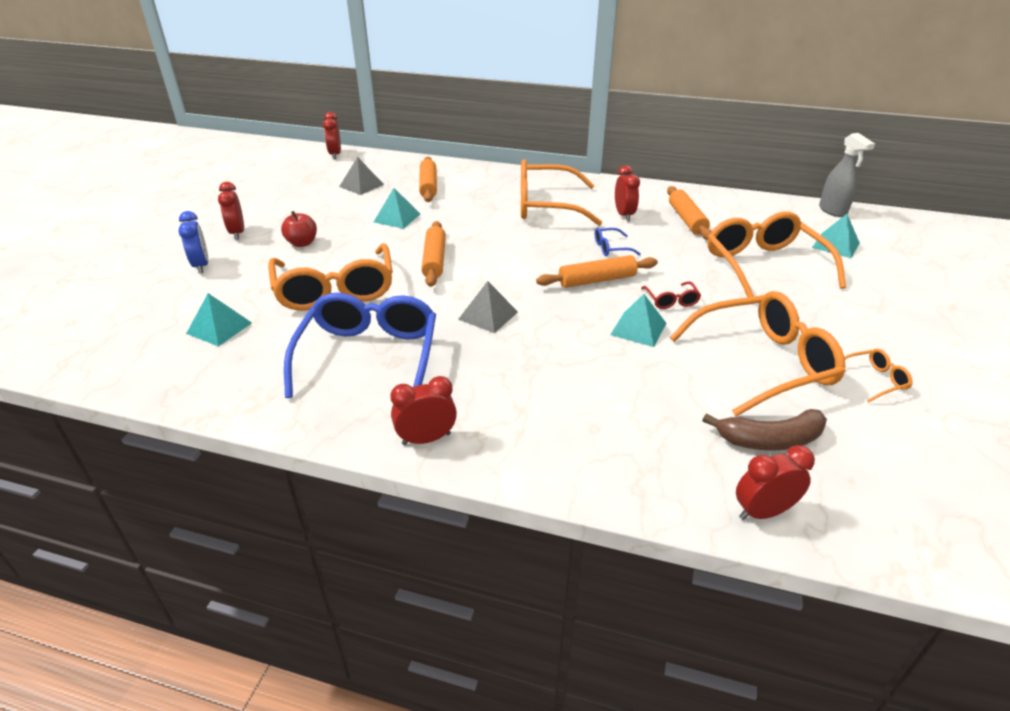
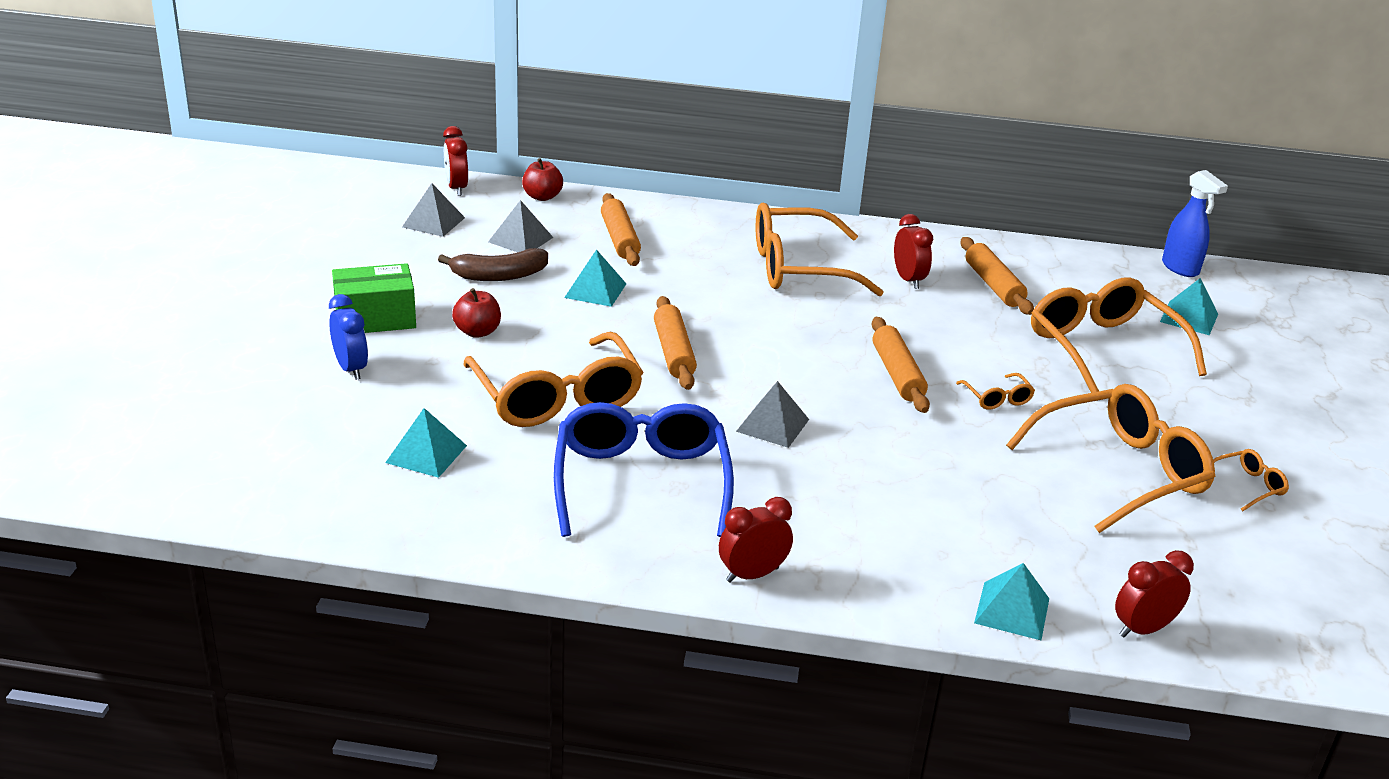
camera: 10 degrees left, 5 degrees down
(237, 233) = (375, 318): red clock -> green box
(309, 174) = (433, 222): none -> grey pyramid
(388, 160) = (542, 197): none -> red apple
(597, 280) = (897, 374): orange rolling pin -> orange rolling pin turned 75 degrees counterclockwise
(611, 248) = (903, 329): blue glasses -> none
(638, 329) = (965, 435): turquoise pyramid -> turquoise pyramid (1012, 610)
(671, 301) = (997, 398): red glasses -> orange glasses
(770, 440) = (1140, 556): brown banana -> brown banana (499, 276)
(832, 211) = (1180, 268): grey spray bottle -> blue spray bottle

